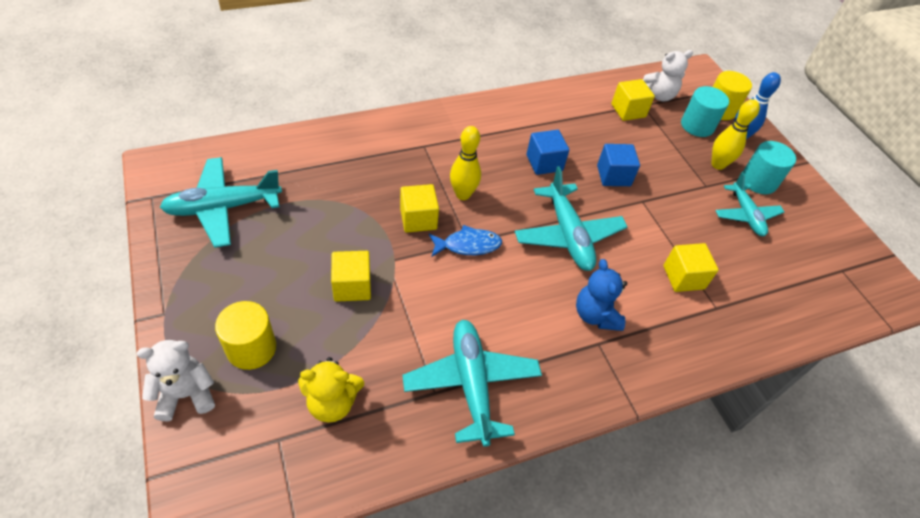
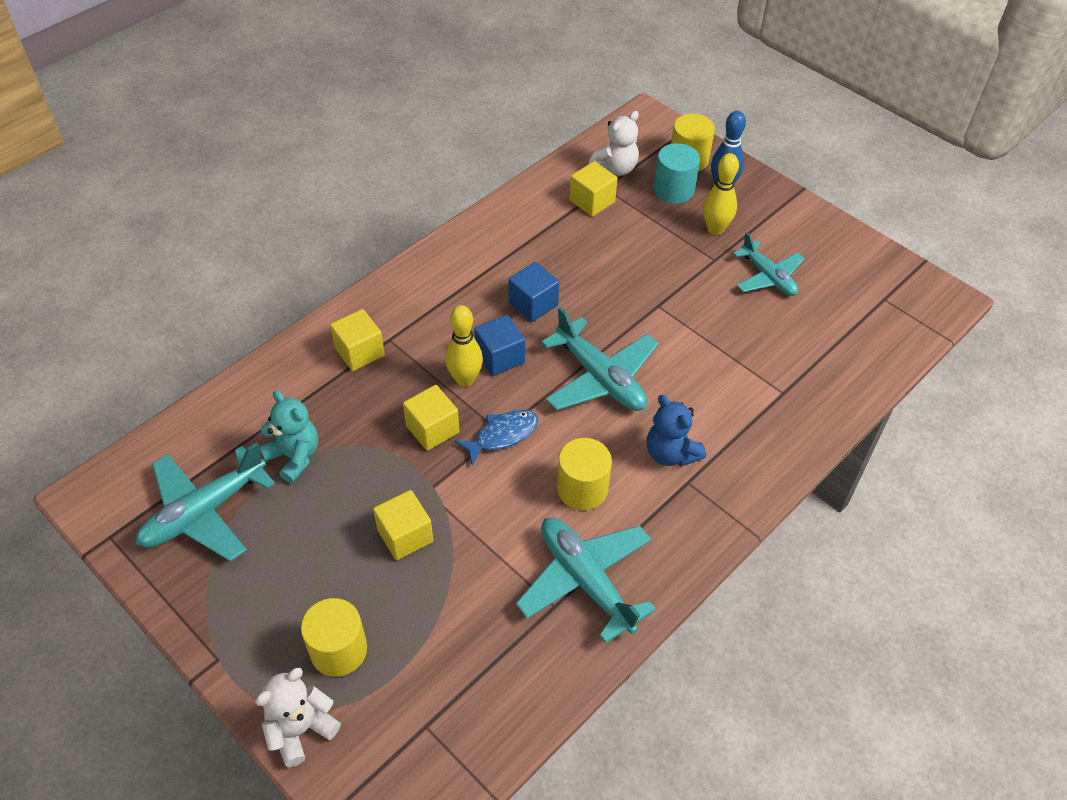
camera: 20 degrees left, 0 degrees up
(308, 197) = (294, 456): none -> turquoise teddy bear
(332, 403) = (458, 665): yellow teddy bear -> none
(508, 311) = (582, 489): none -> yellow cylinder
(613, 175) = (614, 288): blue cube -> blue cube (500, 357)
(683, 277) = (737, 374): yellow cube -> yellow cube (359, 352)
(758, 181) = (764, 232): turquoise cylinder -> none

